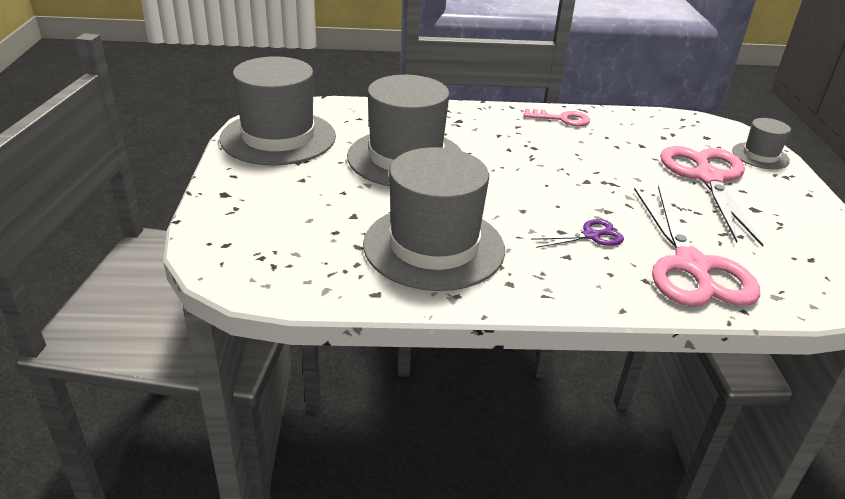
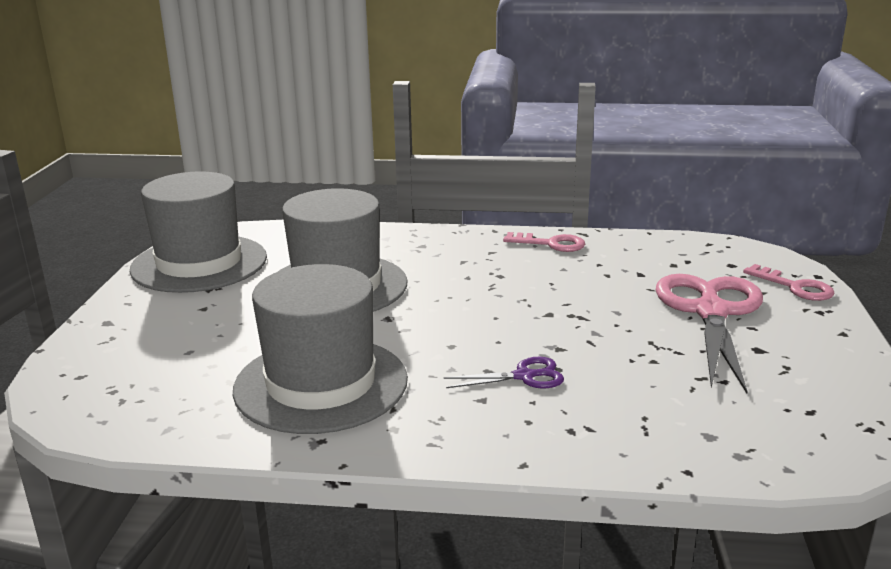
camera: 10 degrees right, 10 degrees down
(691, 266) = (640, 415): pink scissors -> none
(760, 156) = (794, 287): grey hat -> pink key

